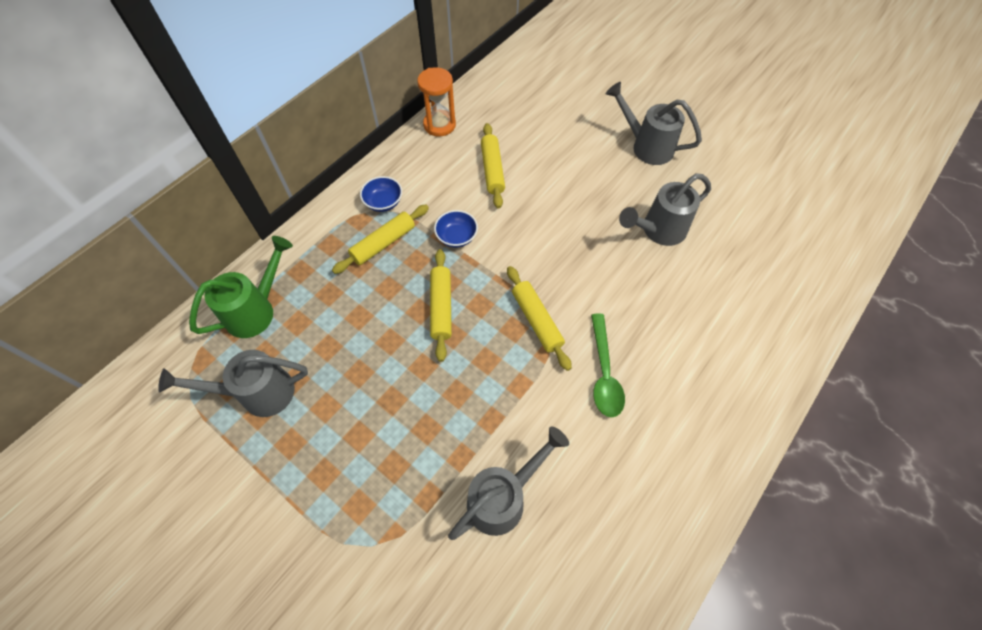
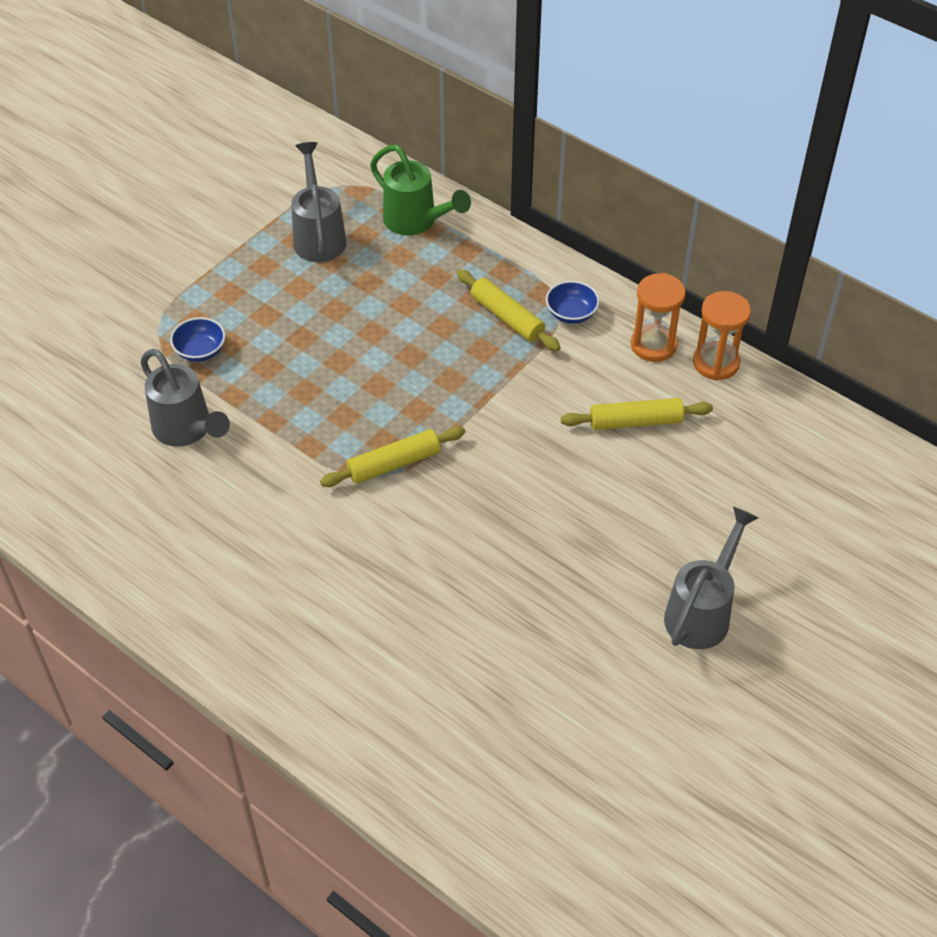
camera: 90 degrees right, 10 degrees down
(420, 156) = (653, 345): none -> orange hourglass
(441, 307) = (415, 374): yellow rolling pin -> none
(456, 237) = (519, 386): blue bowl -> blue bowl (200, 351)
(604, 373) = (319, 526): green spoon -> none
(658, 231) = (536, 608): grey watering can -> none

